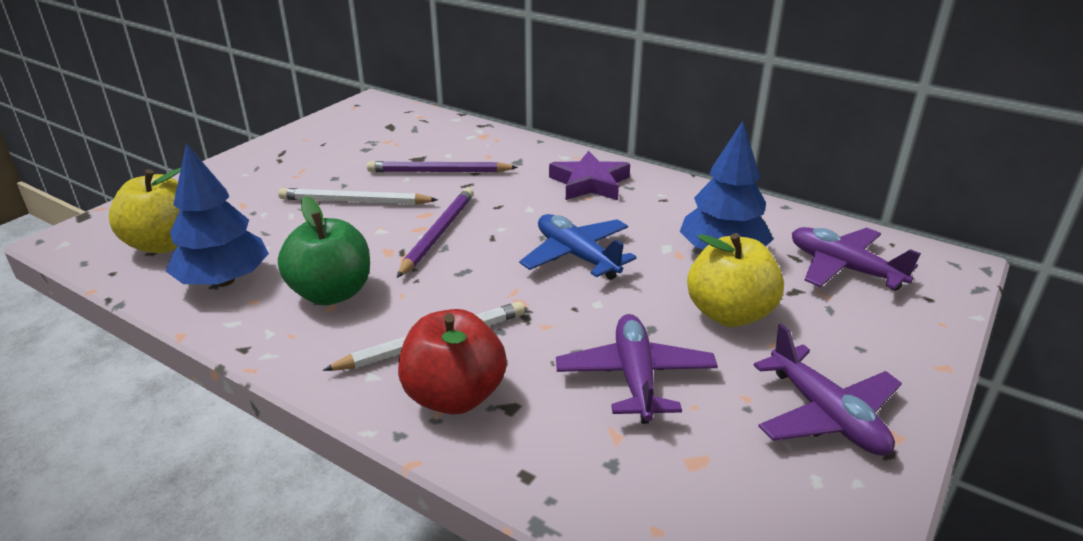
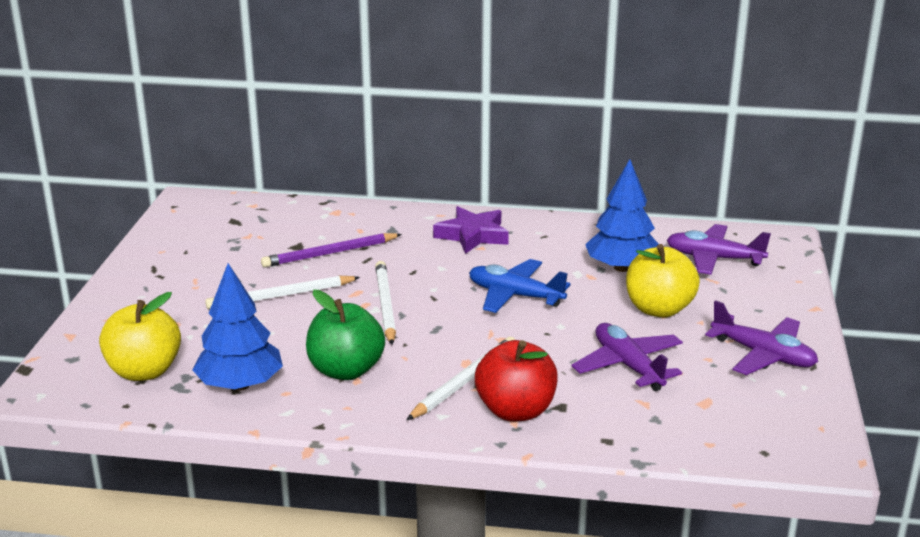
camera: 25 degrees left, 5 degrees down
(438, 234) = (385, 305): purple pencil -> white pencil

